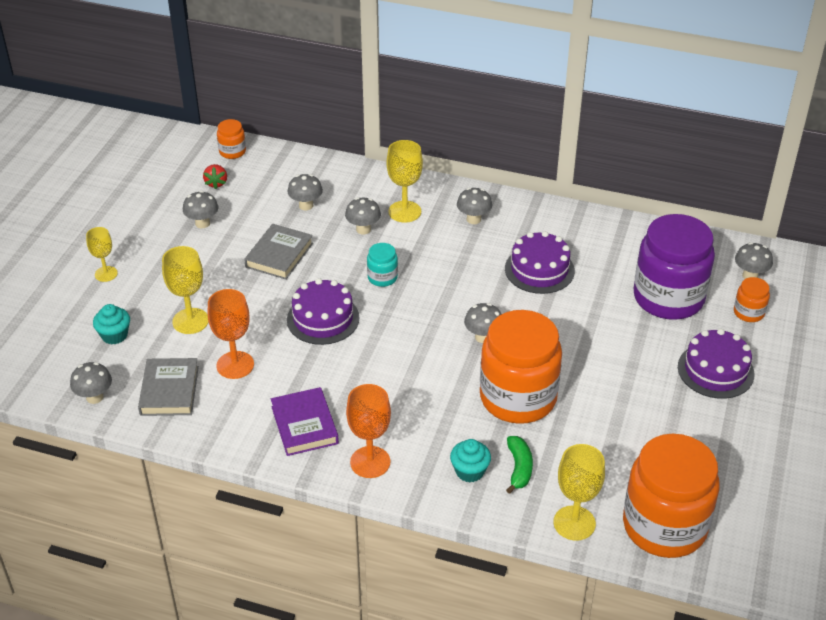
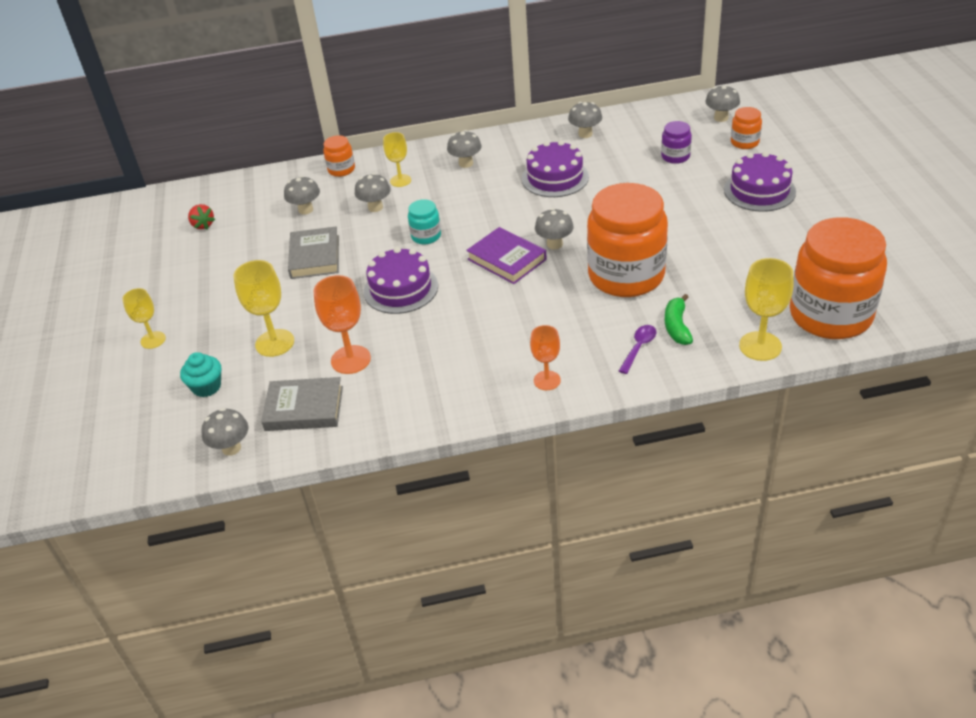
camera: 25 degrees left, 0 degrees up
(169, 390) = (304, 408): grey book -> grey book turned 60 degrees counterclockwise
(202, 223) = (217, 261): grey mushroom -> grey mushroom (585, 134)
(232, 152) = (197, 195): orange jar -> orange jar (341, 170)
(304, 425) = (460, 378): purple book -> purple book (507, 259)
(370, 462) = (547, 380): orange goblet -> orange goblet, size x0.65
(404, 211) = (400, 180): yellow goblet -> yellow goblet, size x0.65
(469, 471) = (639, 348): turquoise cupcake -> purple spoon
(519, 468) = (677, 327): green banana -> green banana turned 150 degrees counterclockwise
(668, 298) = (675, 156): purple jar -> purple jar, size x0.43

